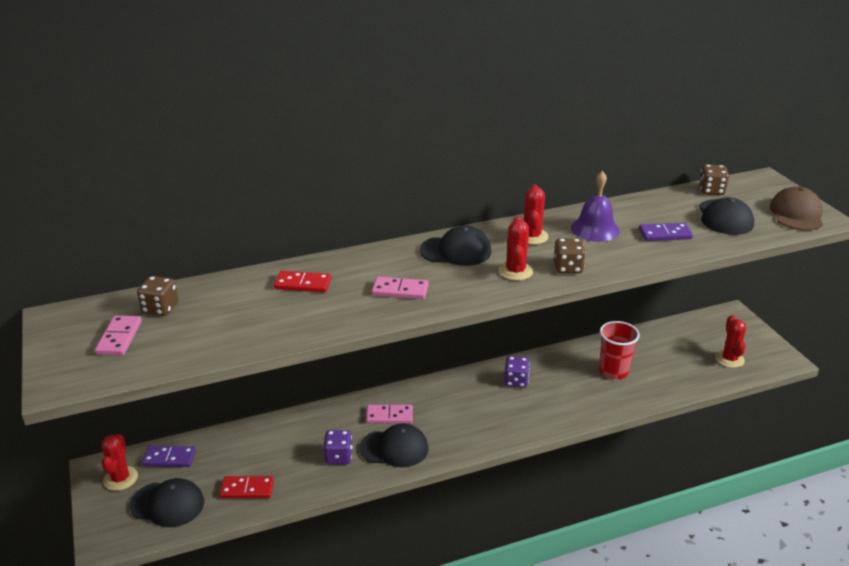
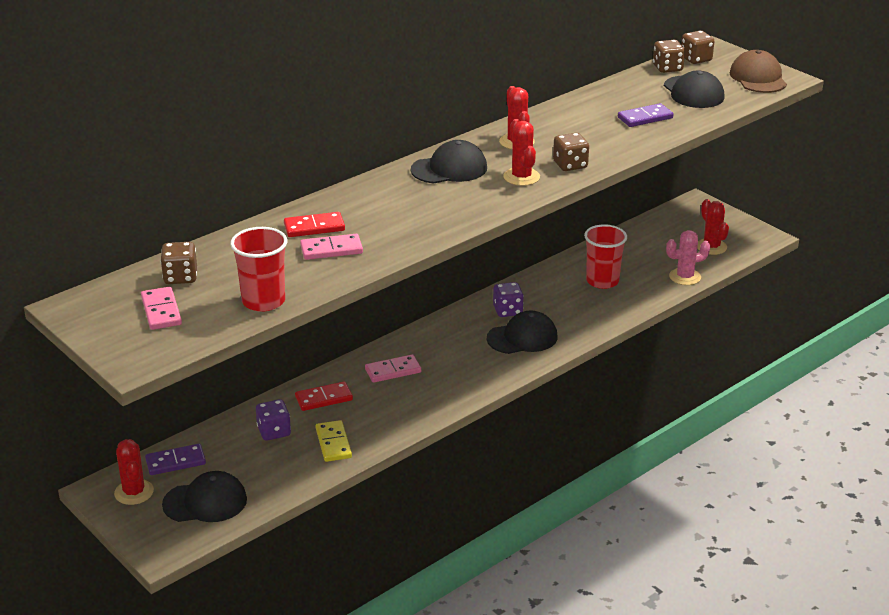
camera: 20 degrees left, 0 degrees up
(208, 348) = (263, 301): none -> red cup
(247, 489) = (283, 469): red domino -> red domino (324, 398)
(301, 474) = (333, 443): none -> yellow domino
(338, 457) = (362, 419): purple dice -> purple dice (274, 431)
(394, 448) = (416, 398): black cap -> black cap (522, 337)
(400, 290) = (419, 215): pink domino -> pink domino (331, 250)
(595, 229) = (575, 124): purple bell -> none
(692, 383) = (685, 277): none -> pink cactus
(743, 186) = (696, 59): none -> brown dice

